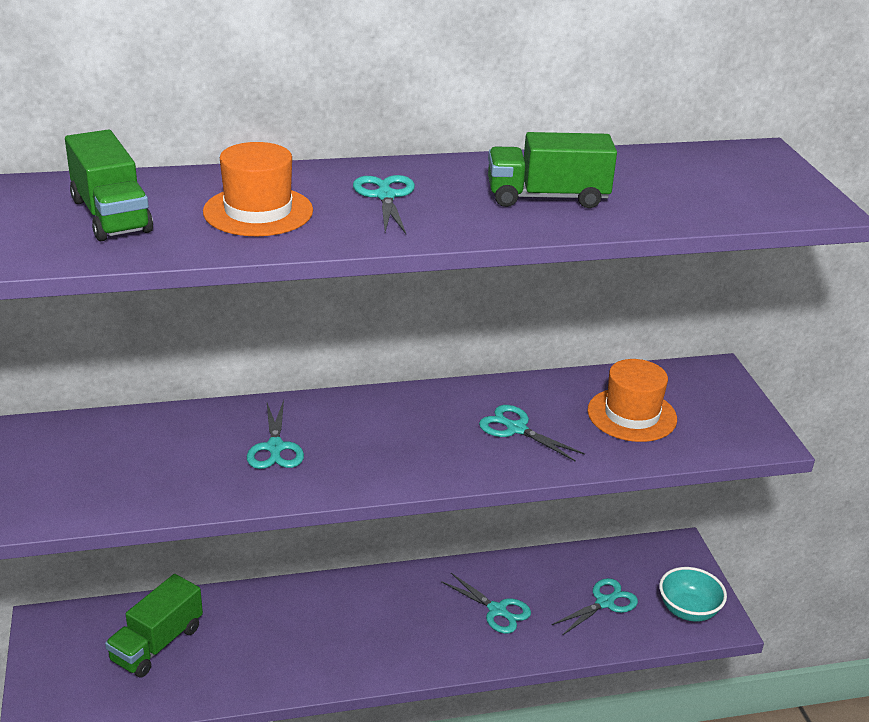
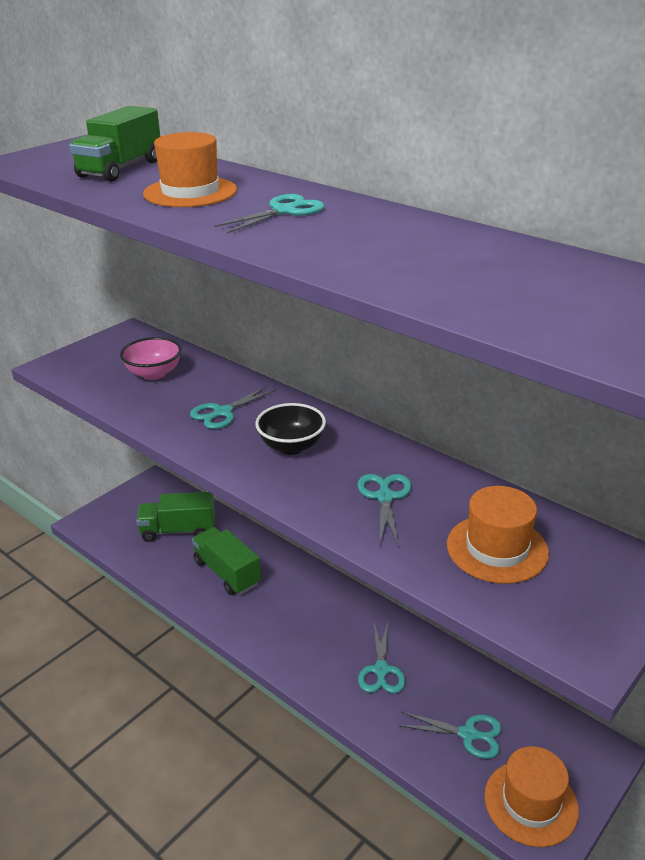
camera: 55 degrees right, 0 degrees up
(133, 456) = (154, 374): none -> pink bowl
(385, 437) = (291, 446): none -> black bowl
(547, 197) = (394, 253): green truck -> green truck (227, 573)
(688, 610) = (531, 803): turquoise bowl -> orange hat

